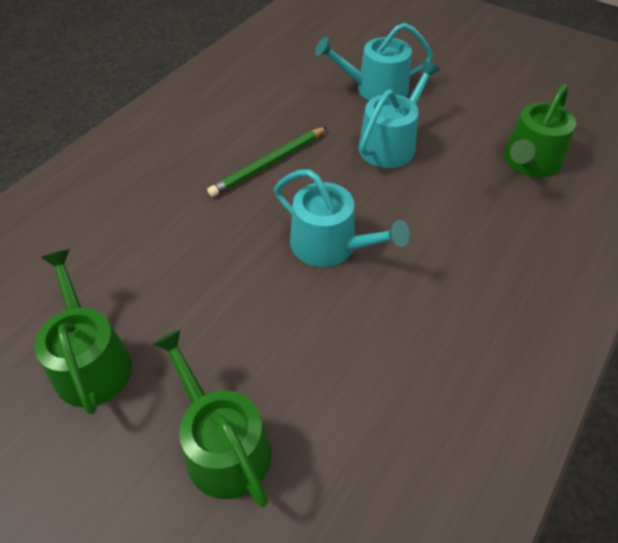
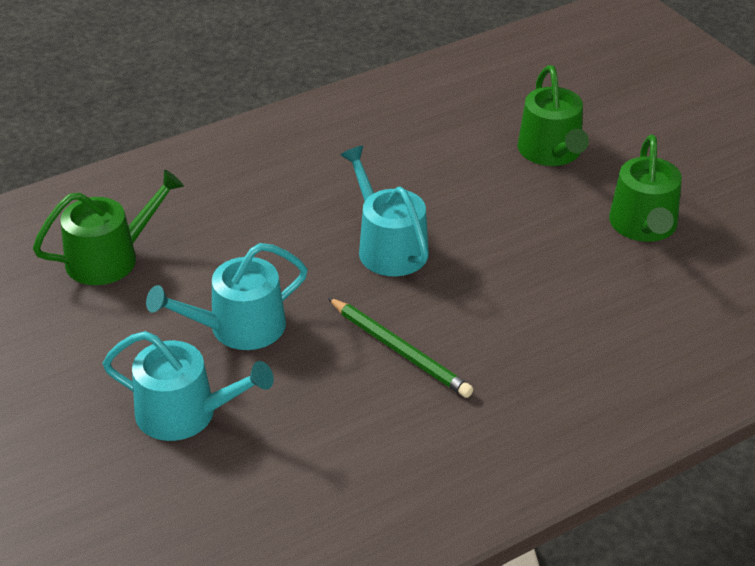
camera: 155 degrees left, 10 degrees down
(269, 164) = (400, 350): green pencil -> green pencil turned 60 degrees clockwise

